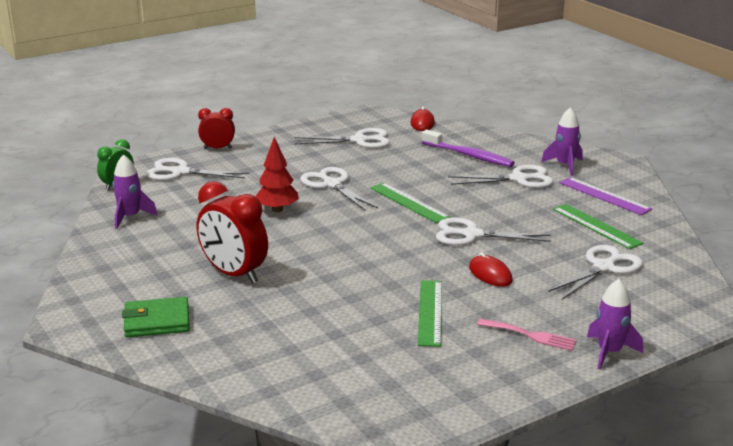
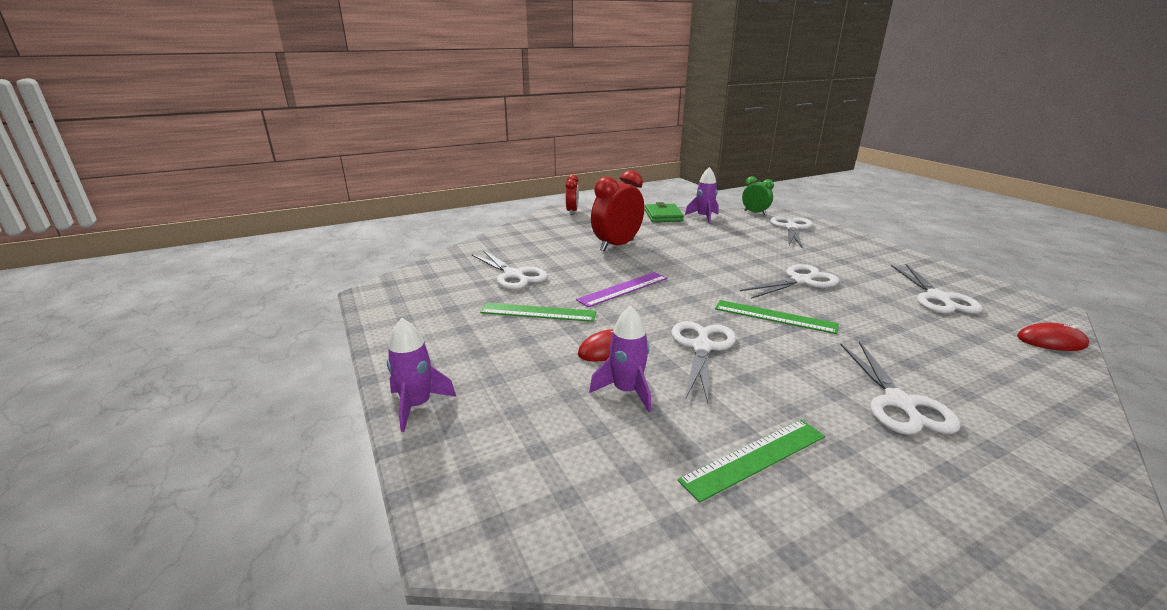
camera: 95 degrees right, 0 degrees up
(157, 321) = (556, 228): green wallet -> green wallet (663, 216)
(218, 148) = (853, 238): red clock -> red clock (572, 211)
(277, 209) = (733, 259): red tree -> none
(409, 202) = (775, 316): green ruler -> green ruler turned 60 degrees clockwise
(469, 156) = (958, 368): purple toothbrush -> none
(531, 335) = (475, 359): pink fork -> none
(565, 165) = (1002, 464): purple rocket -> purple rocket (626, 391)
(603, 267) = (617, 439): white scissors -> white scissors (513, 275)
(604, 196) = (886, 492): purple ruler -> purple ruler (623, 289)

